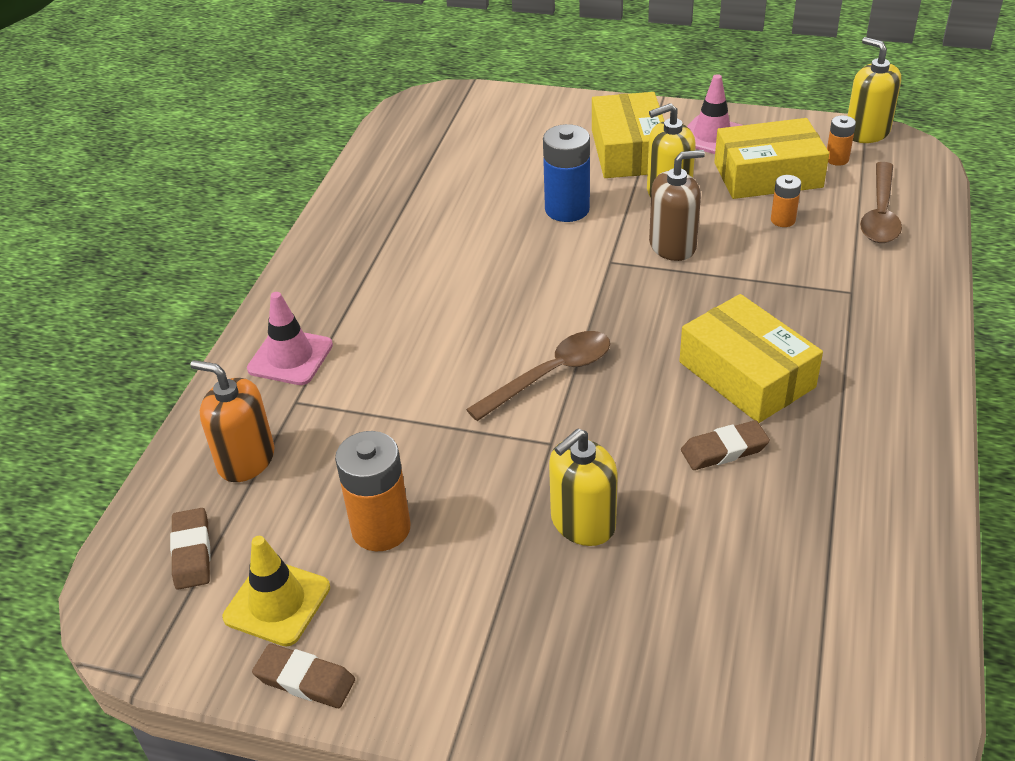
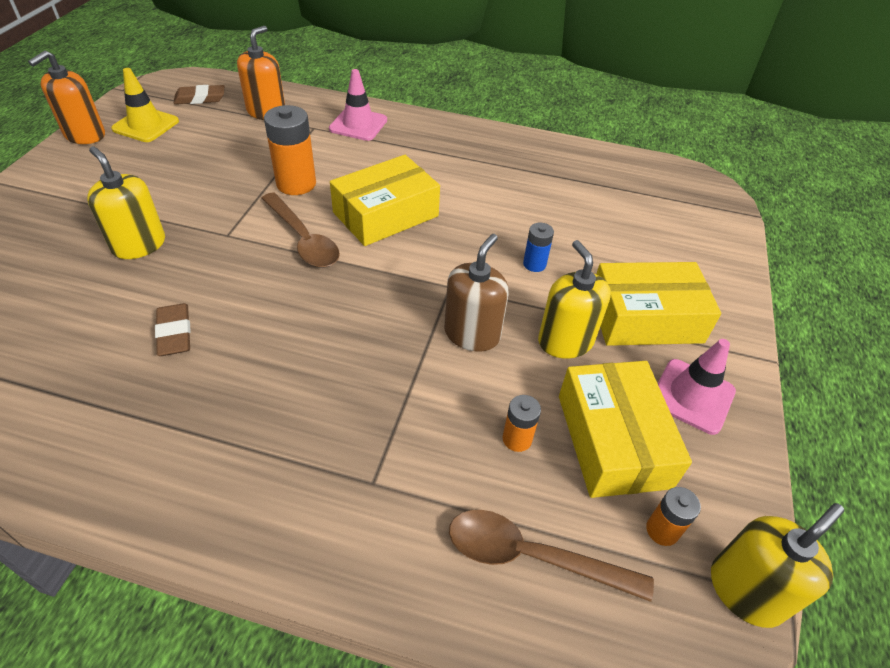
camera: 85 degrees right, 5 degrees up
(305, 680) = (85, 135): brown eraser -> orange soap dispenser
(381, 528) = (182, 159): orange battery -> orange battery (296, 184)
(567, 209) = (534, 264): blue battery -> blue battery, size x0.53
(672, 245) = (472, 334): brown soap dispenser -> brown soap dispenser turned 135 degrees counterclockwise
(746, 374) = (263, 363): yellow box -> yellow box (385, 214)

